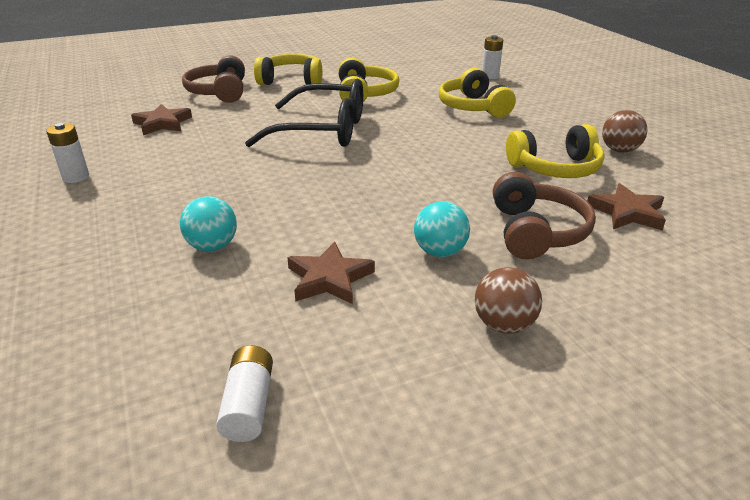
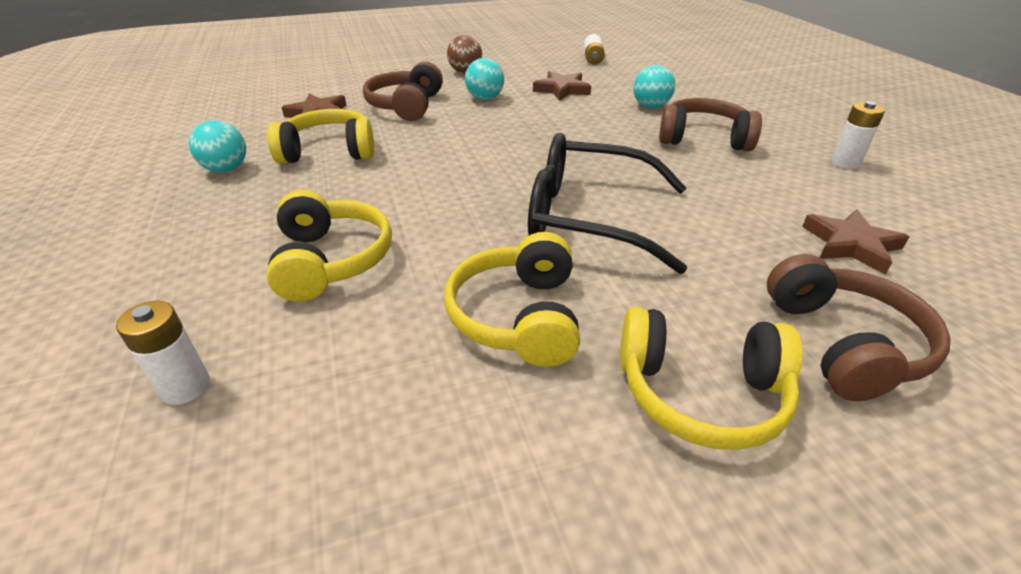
camera: 175 degrees left, 5 degrees up
(186, 198) = (703, 139): none -> brown headphones
(619, 150) = (226, 169): brown ball -> turquoise ball

